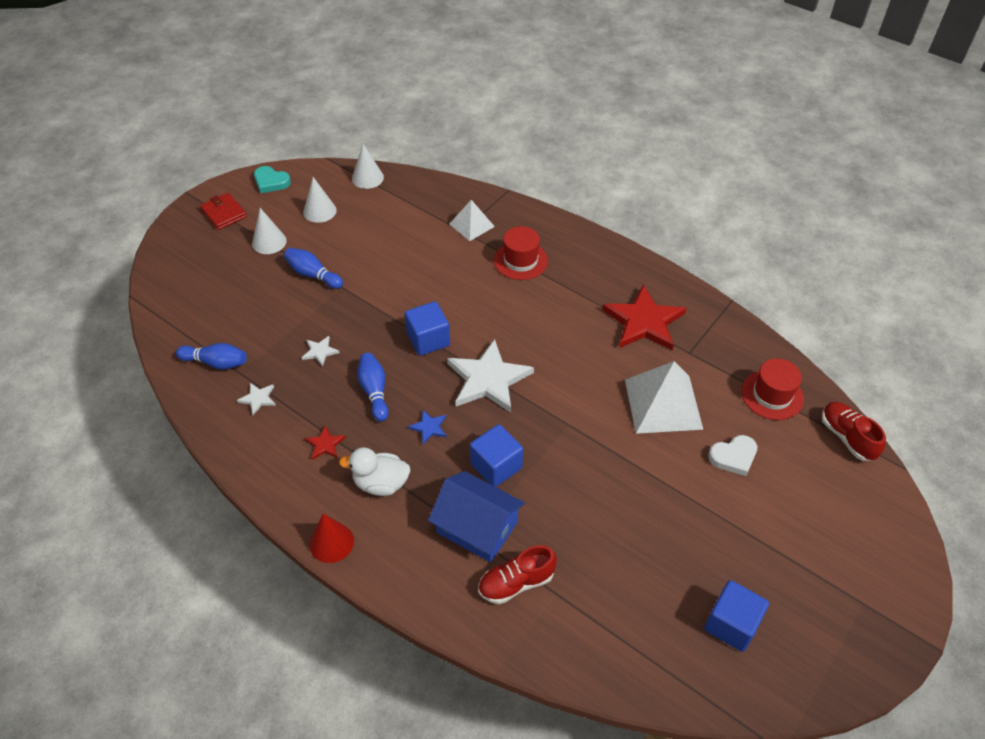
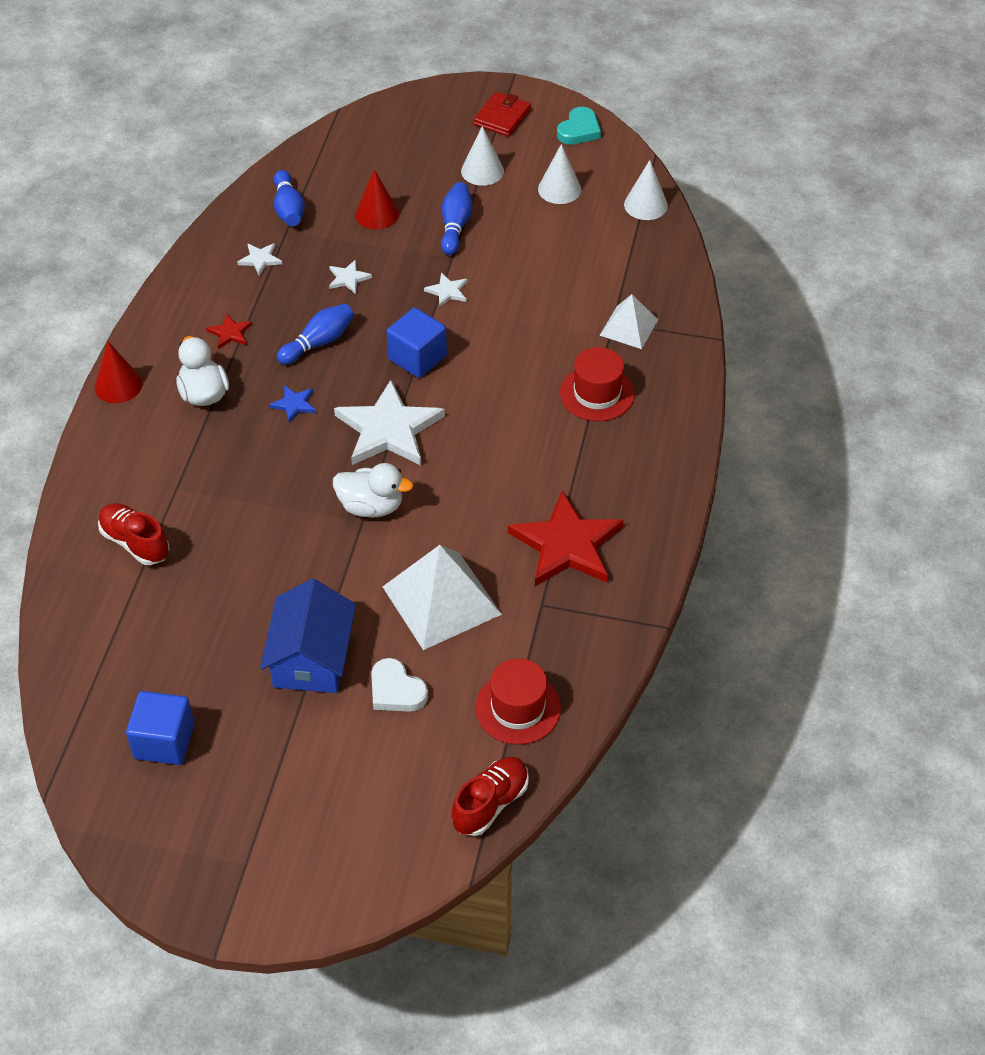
camera: 65 degrees right, 0 degrees up
(265, 313) = (377, 214): none -> red cone
(271, 182) = (579, 130): turquoise heart -> turquoise heart turned 150 degrees counterclockwise
(374, 301) = (447, 291): none -> white star
(477, 527) = (187, 489): blue house -> blue house (311, 658)
(496, 466) = (272, 477): blue cube -> none
(557, 414) = (371, 506): none -> white duck

